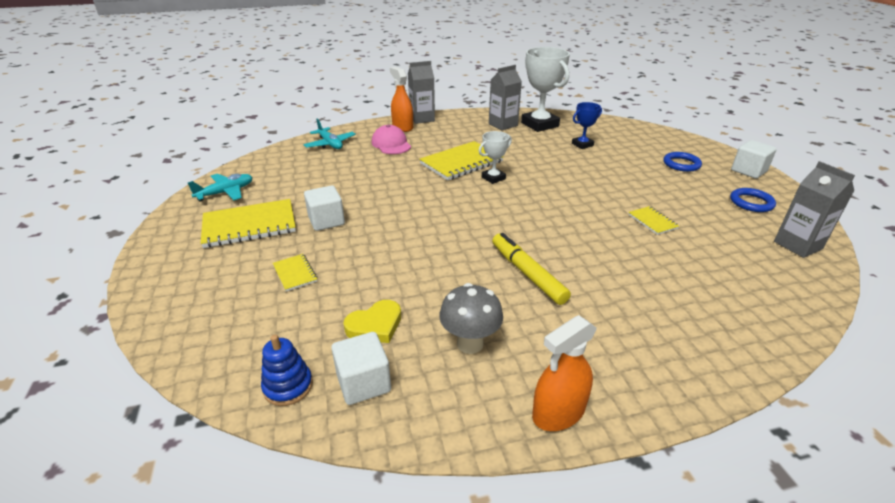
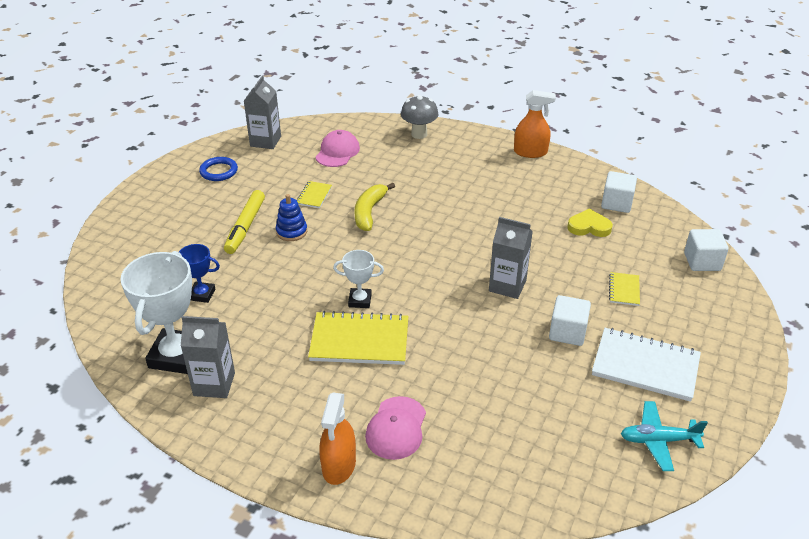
camera: 140 degrees left, 5 degrees up
(249, 225) = (645, 366): yellow notebook -> white notebook
(288, 386) = (660, 220): blue stacking toy -> blue stacking toy (291, 231)
(330, 144) = (474, 481): turquoise plane -> none
(422, 119) = (288, 472): grey carton -> grey carton (507, 286)
(470, 344) = (541, 193): grey mushroom -> grey mushroom (419, 134)
(527, 273) = (458, 208): yellow marker -> yellow marker (245, 227)
(590, 231) = (369, 212): none -> yellow banana
(681, 164) = (178, 223): blue ring -> none
(728, 271) = (337, 152): none -> pink cap
(748, 171) = (149, 189): white cube -> white cube (702, 262)

